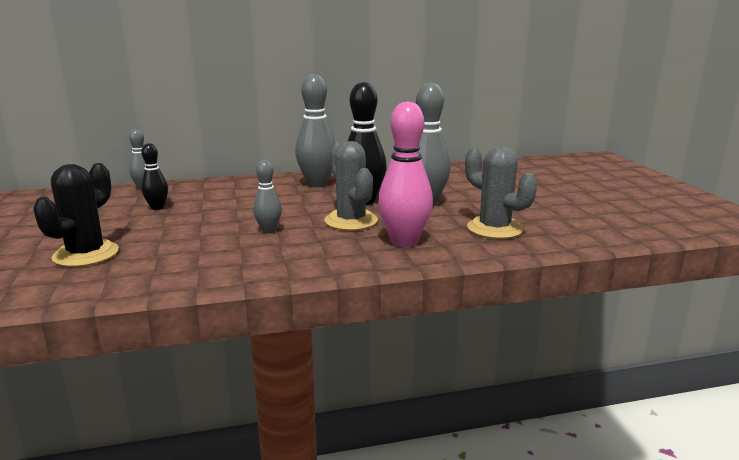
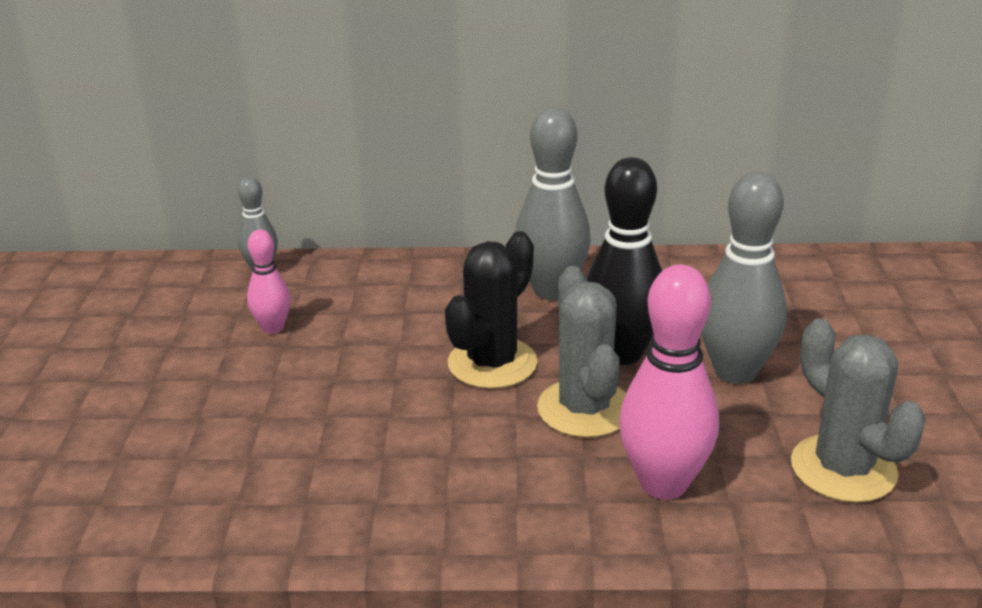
camera: 15 degrees right, 10 degrees up
(86, 254) = (146, 439): black cactus -> black cactus (492, 363)
(157, 208) = (273, 328): black bowling pin -> pink bowling pin
(268, 230) = (438, 416): grey bowling pin -> none

